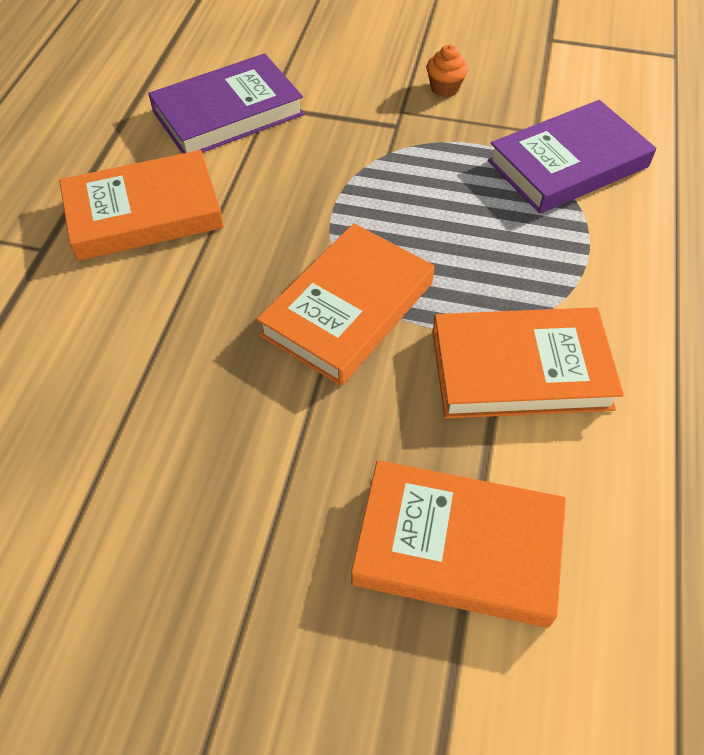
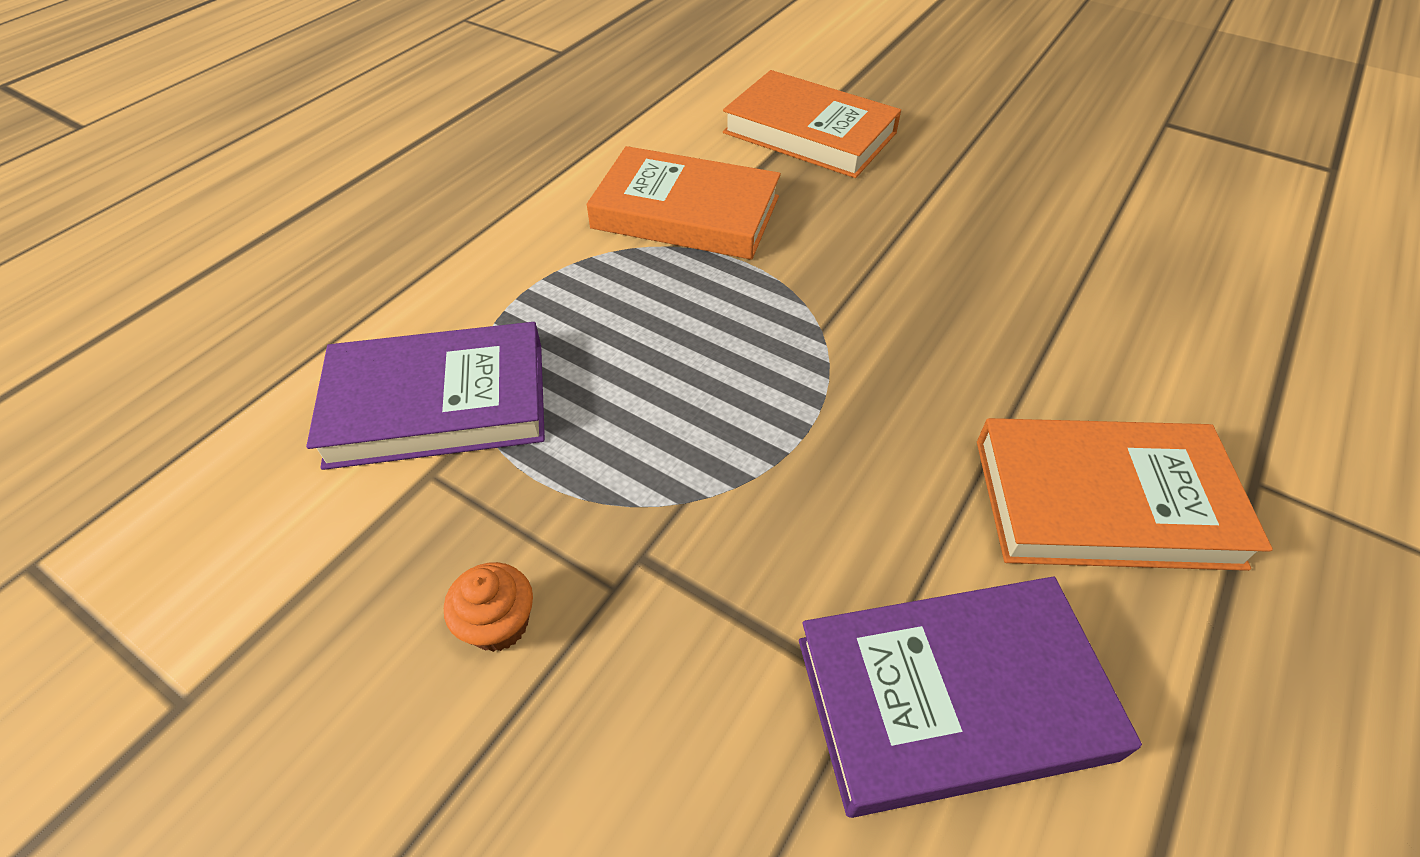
camera: 160 degrees left, 5 degrees down
(348, 309) = (834, 301): orange book -> none

